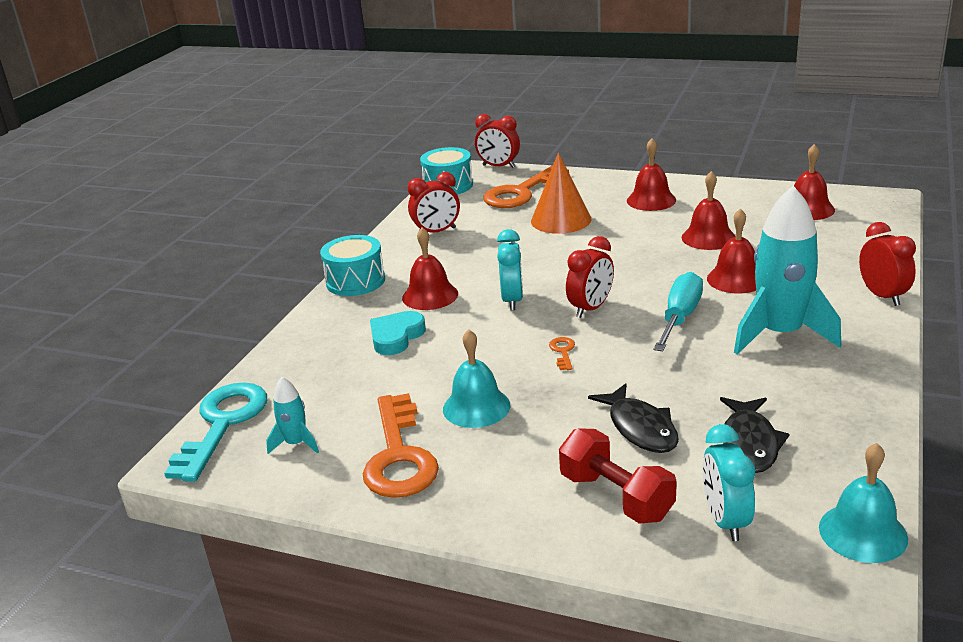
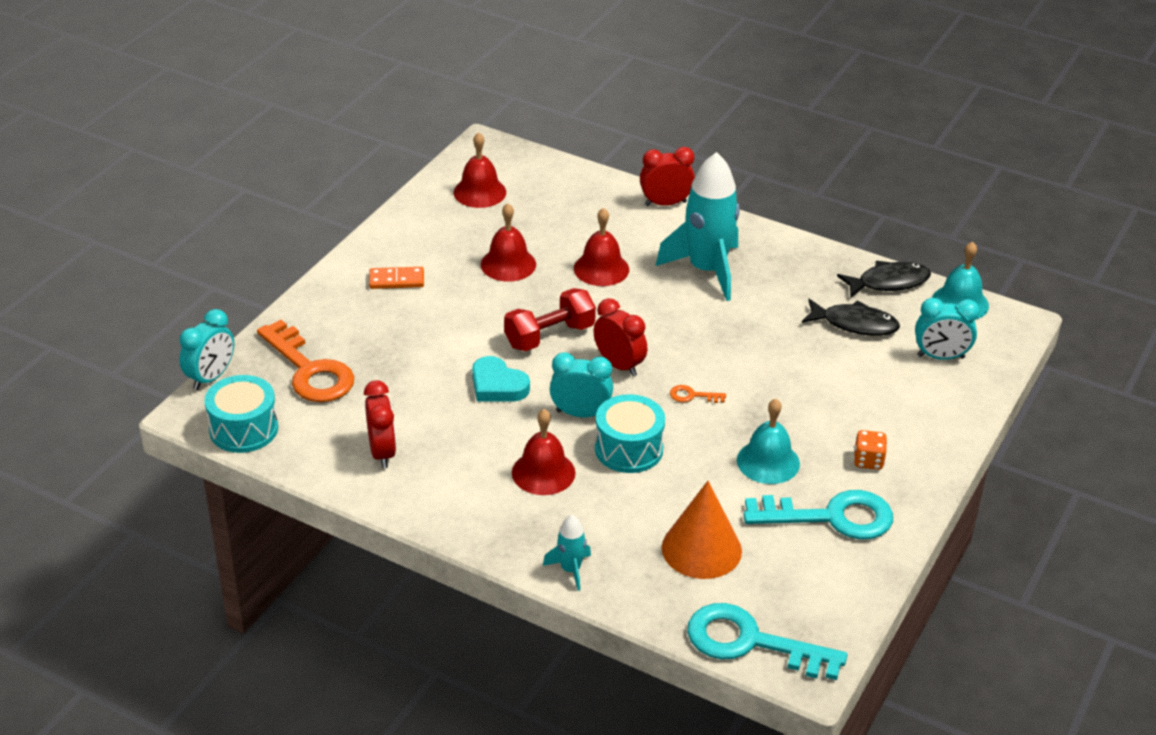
camera: 85 degrees left, 10 degrees up
(296, 443) = (797, 586): turquoise rocket -> turquoise rocket (570, 570)
(355, 281) = (479, 531): turquoise drum -> turquoise drum (629, 449)
(396, 337) = (623, 505): turquoise heart -> turquoise heart (497, 385)
(398, 456) = (831, 517): orange key -> turquoise key
(497, 474) = (868, 461): none -> orange dice
(498, 166) = (211, 377): red clock -> turquoise clock
(561, 220) = (408, 352): orange cone -> orange cone (701, 549)
(616, 496) = (906, 402): red dumbbell -> red dumbbell (549, 336)
(640, 428) = (822, 373): black fish -> black fish (888, 282)
(651, 200) = (396, 280): red bell -> orange domino
(680, 317) = (658, 316): turquoise screwdriver -> none

